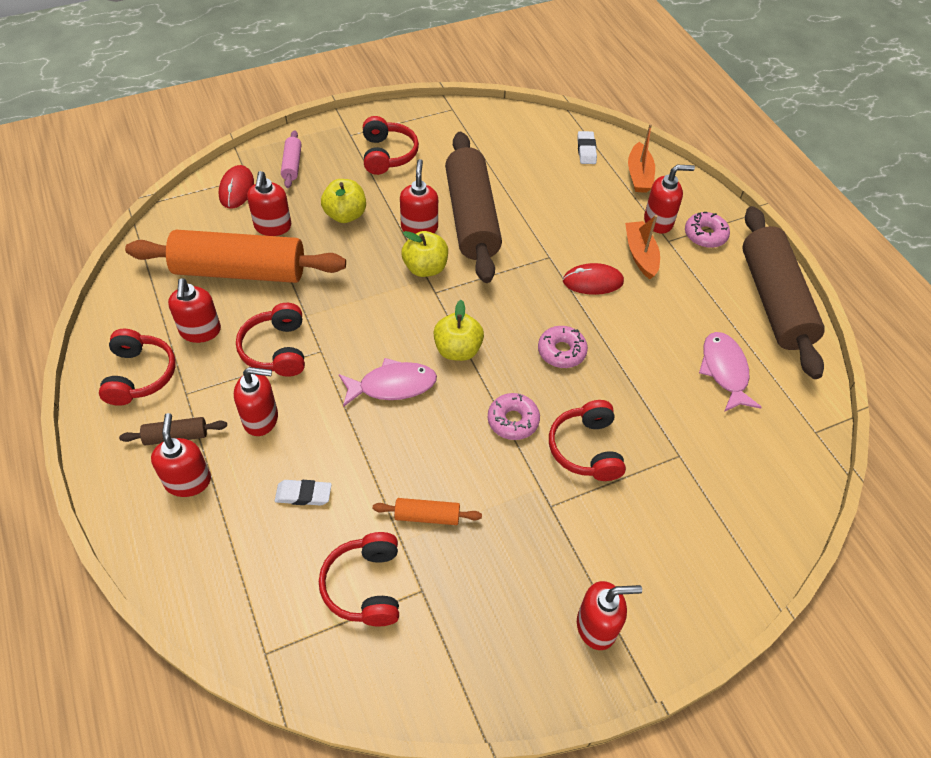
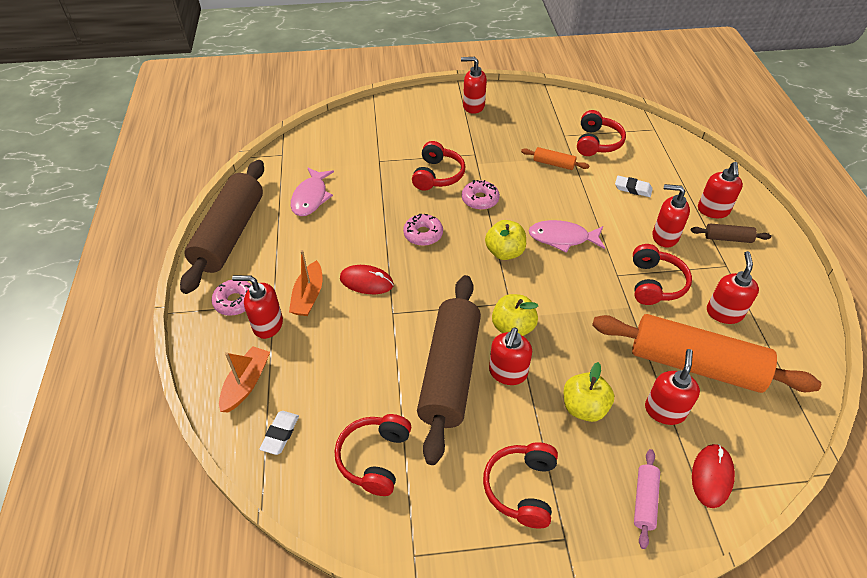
camera: 160 degrees left, 5 degrees down
(140, 375) = (768, 287): red headphones -> red headphones (374, 458)

